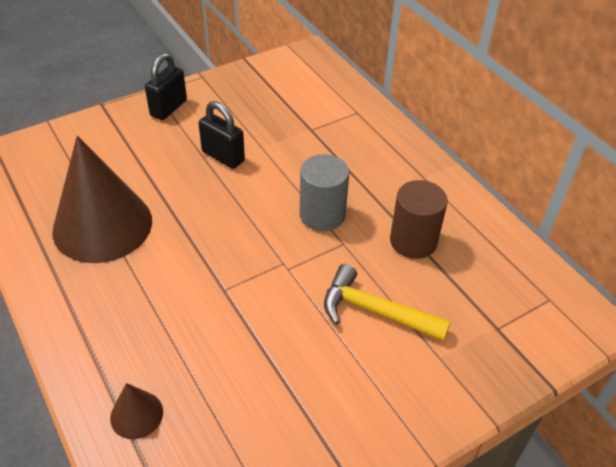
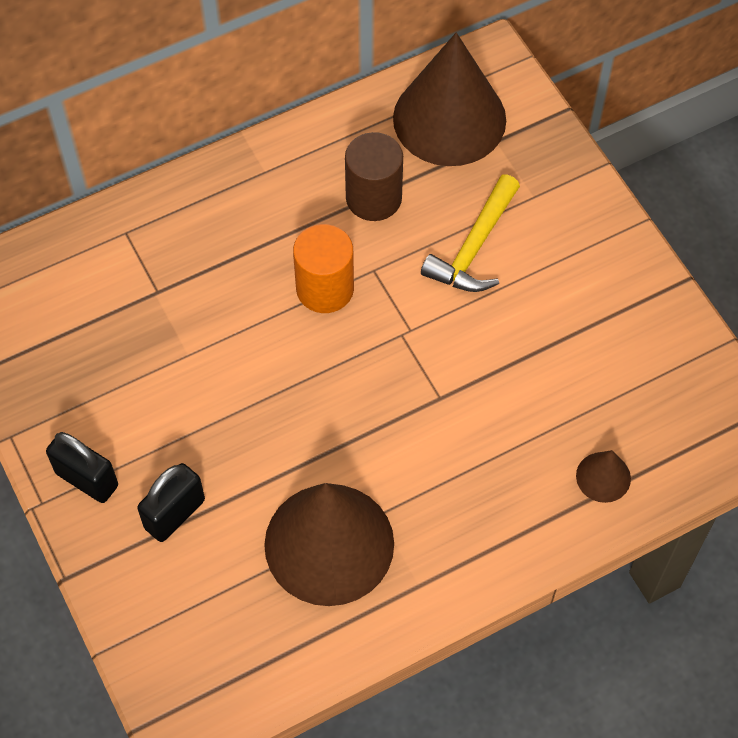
camera: 85 degrees left, 15 degrees up
(223, 156) = (205, 402): black padlock -> black padlock (175, 514)
(322, 214) = (325, 288): grey cylinder -> orange cylinder
(509, 290) = (449, 119): none -> brown cone

